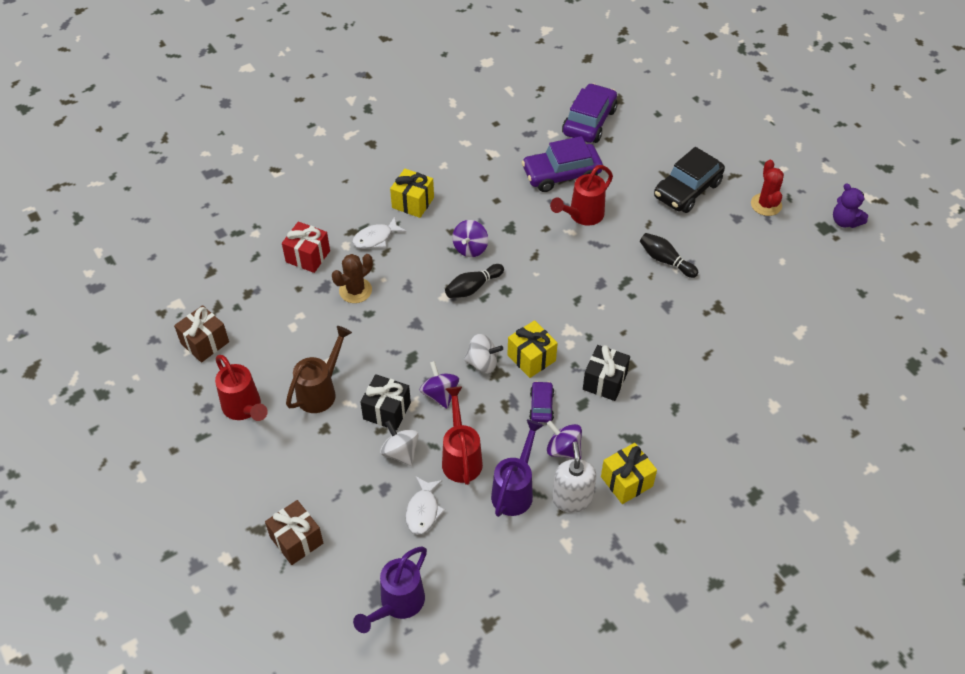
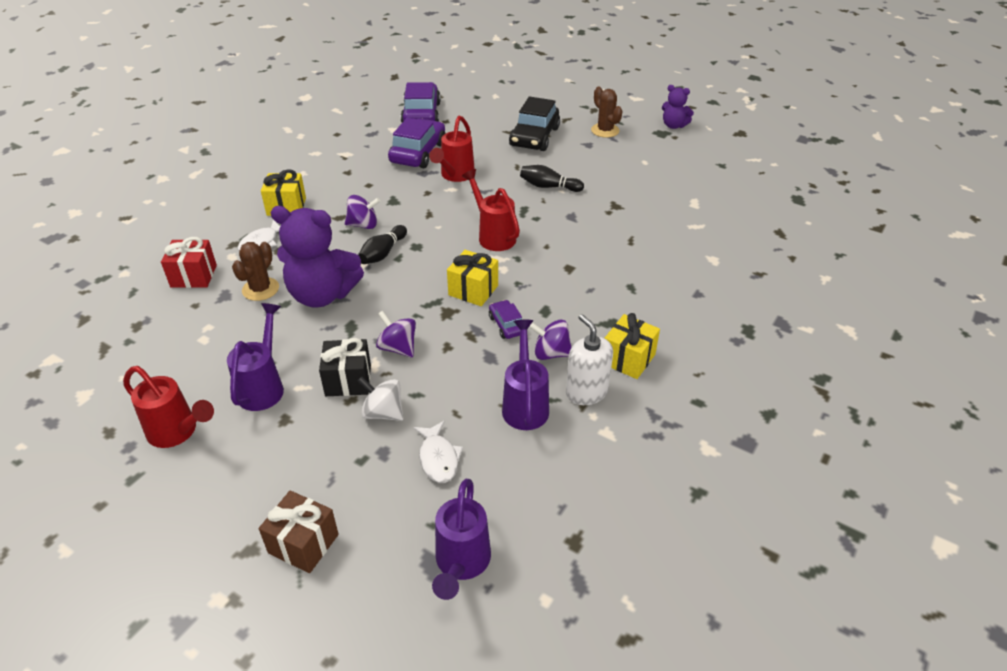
camera: 25 degrees left, 10 degrees down
(205, 343) = (101, 385): brown gift -> none
(321, 391) = (263, 386): brown watering can -> purple watering can
(402, 315) = (322, 295): none -> purple teddy bear
(461, 457) = (451, 395): red watering can -> red watering can (493, 235)
(470, 248) = (363, 225): purple spinning top -> purple spinning top turned 90 degrees counterclockwise
(482, 363) = (427, 309): white spinning top -> none
(561, 174) = (418, 153): purple car -> purple car turned 150 degrees clockwise
(604, 381) = (554, 287): black gift -> none
(766, 205) = (605, 130): red cactus -> brown cactus

